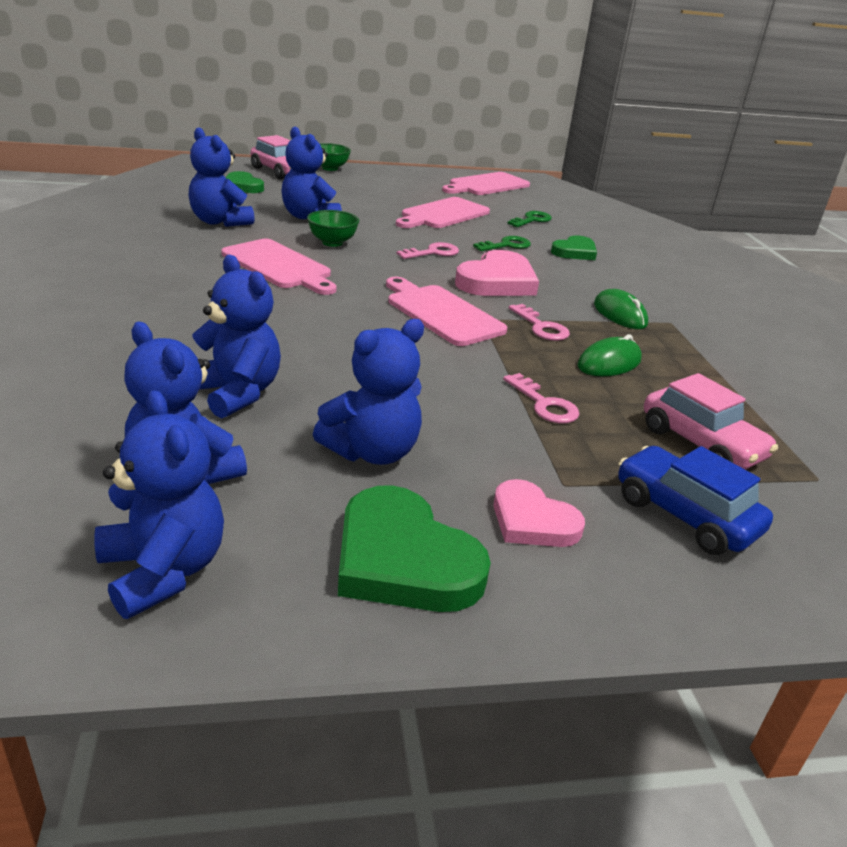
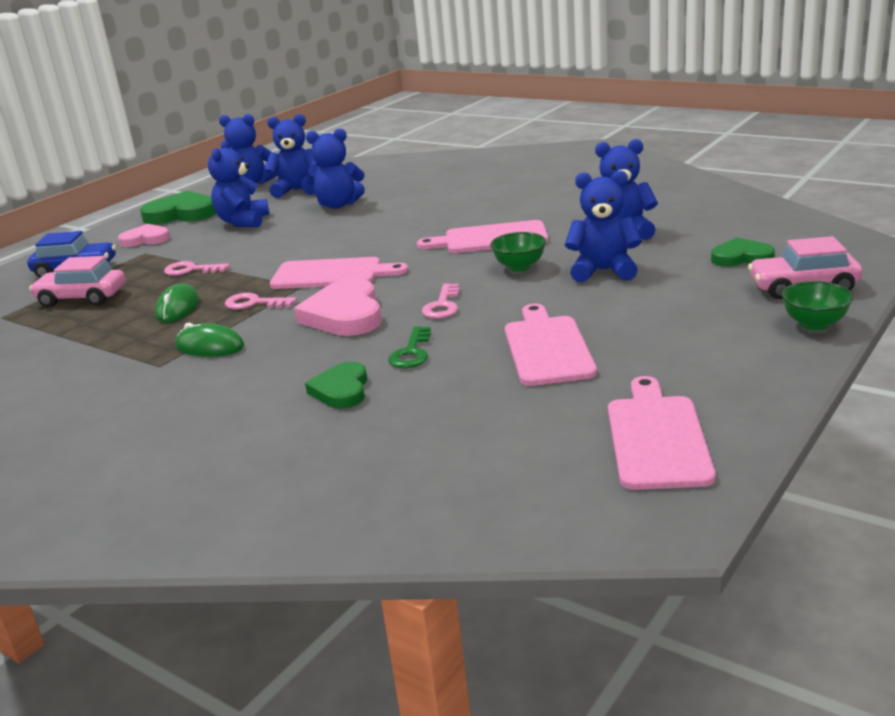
camera: 140 degrees right, 5 degrees down
(532, 220) = (466, 408): green key -> none

